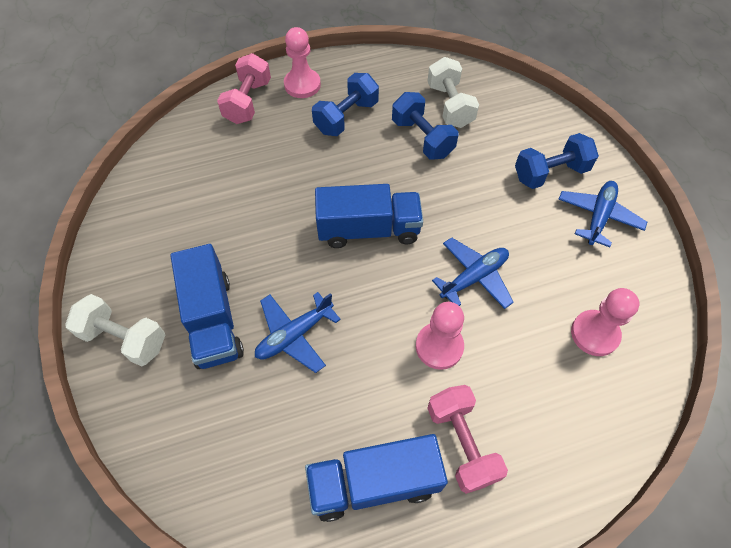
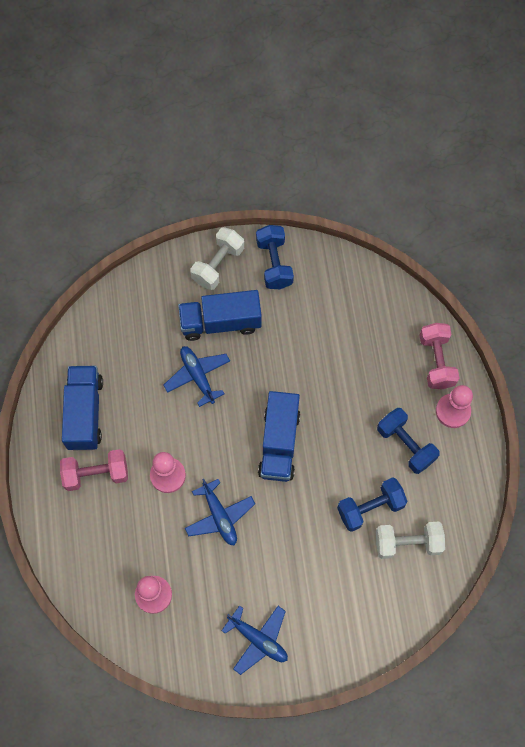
camera: 100 degrees right, 10 degrees up
(248, 102) = (436, 361): pink dumbbell -> pink dumbbell turned 60 degrees clockwise
(550, 173) = (312, 613): blue dumbbell -> blue dumbbell (274, 264)

